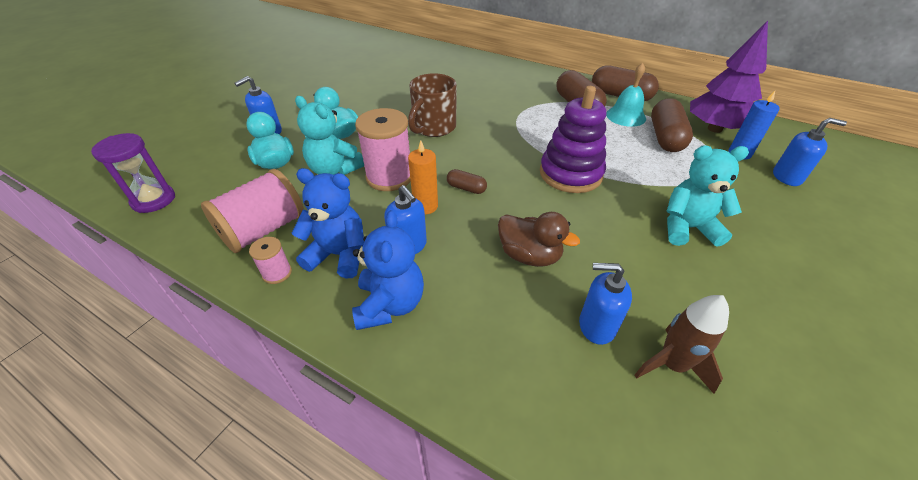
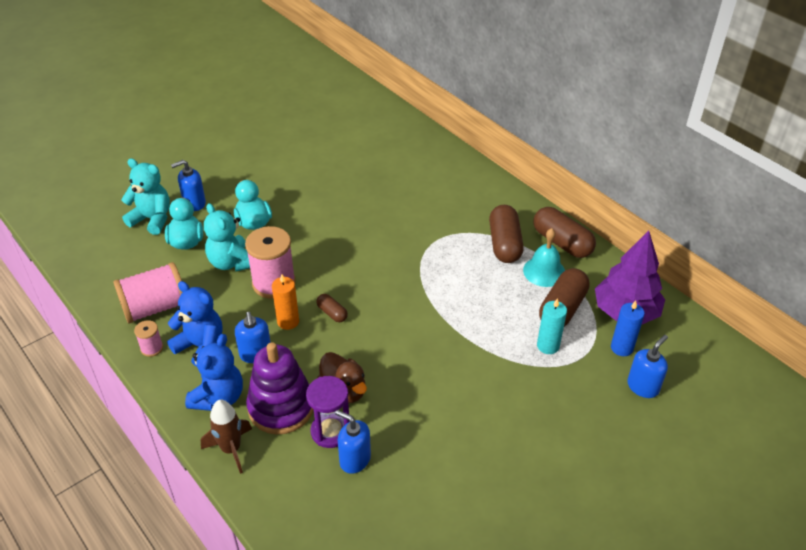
camera: 20 degrees right, 0 degrees up
(154, 200) = (83, 255): purple hourglass -> purple hourglass (330, 431)
(433, 128) = (342, 237): brown mug -> none
(570, 174) = (434, 324): purple stacking toy -> purple stacking toy (281, 407)
(671, 365) = (387, 502): brown rocket -> brown rocket (231, 449)
(681, 166) = (548, 346): none -> turquoise candle
(687, 228) = (495, 407): turquoise teddy bear -> turquoise teddy bear (152, 219)
(787, 177) = (643, 386): blue soap dispenser -> blue soap dispenser turned 75 degrees counterclockwise

